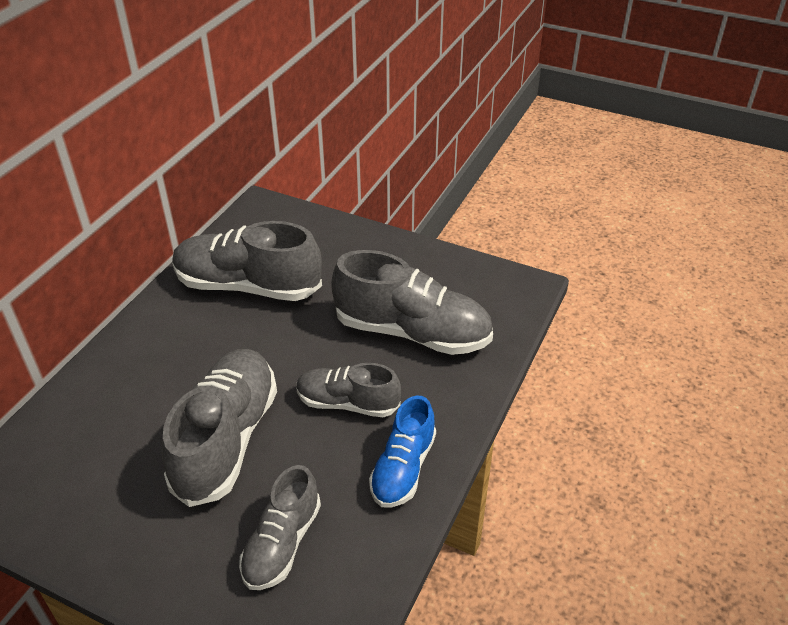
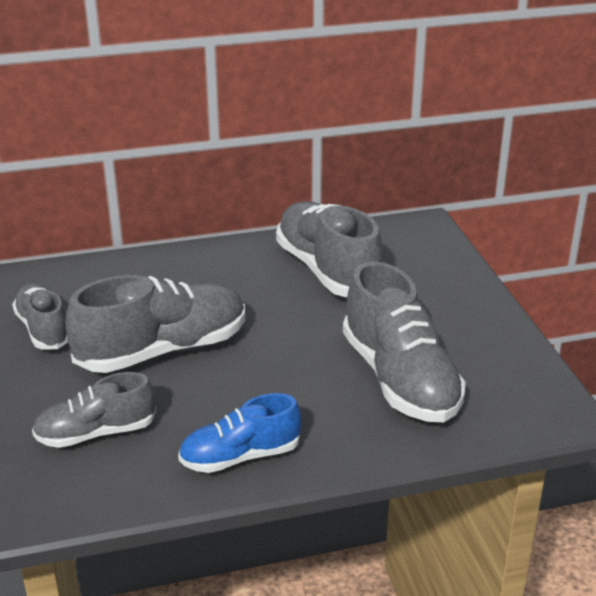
camera: 50 degrees right, 10 degrees down
(347, 403) = (272, 388): grey shoe -> grey shoe (44, 329)

